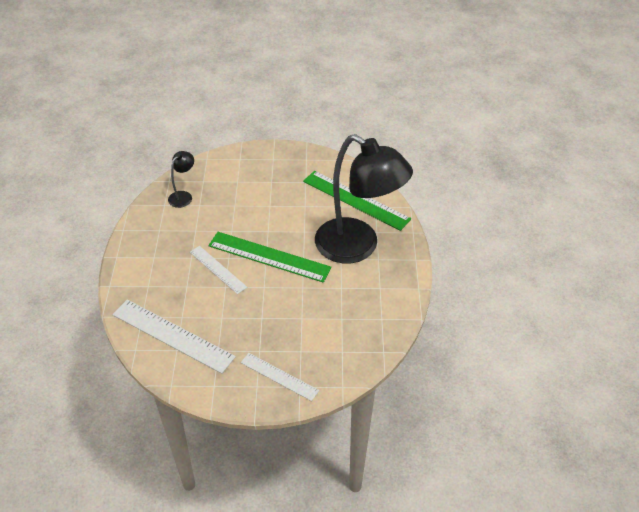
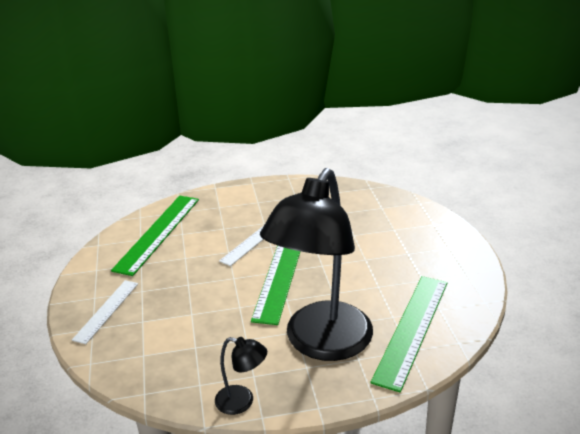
camera: 80 degrees right, 15 degrees down
(172, 335) = (158, 233): white ruler -> green ruler
(183, 196) = (351, 200): black lamp -> black lamp (242, 402)

